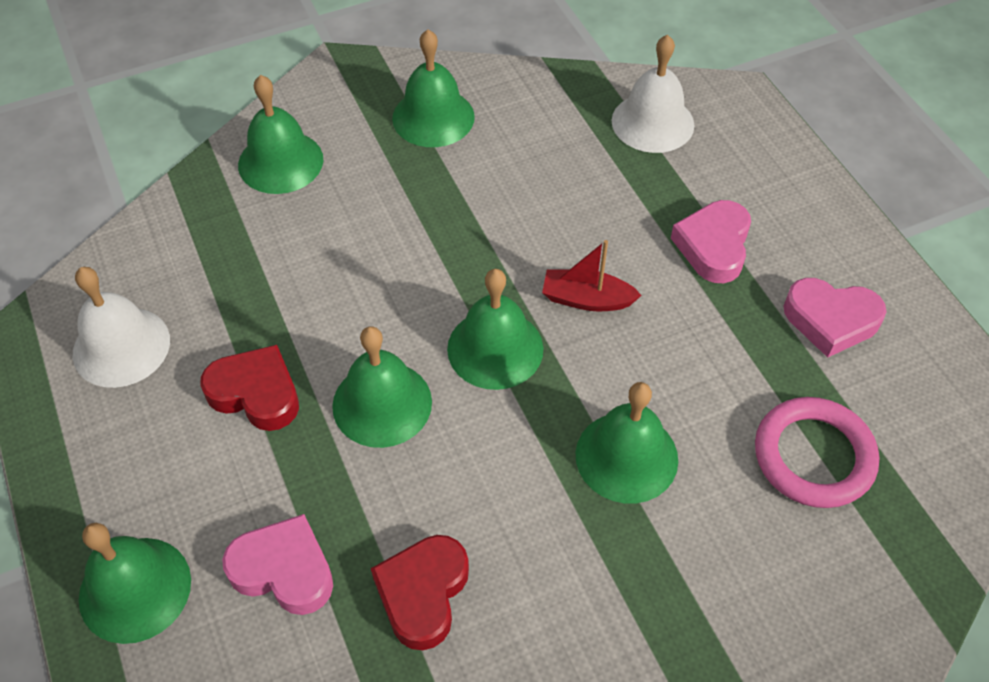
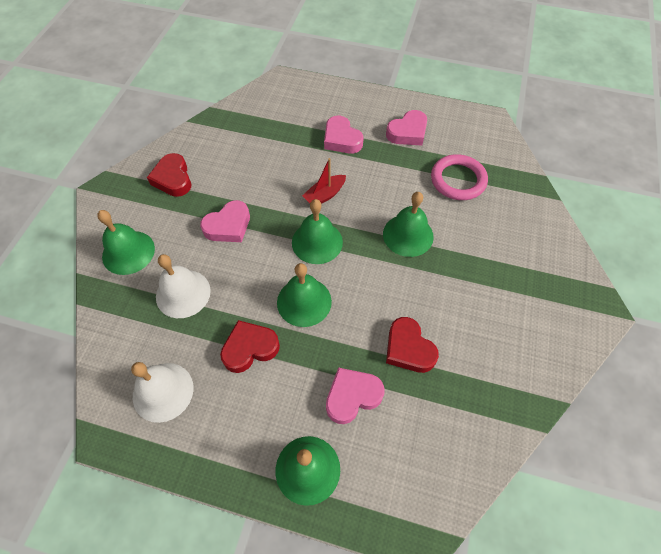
camera: 50 degrees left, 5 degrees up
(419, 229) = (228, 226): none -> pink heart
(433, 117) = (173, 179): green bell -> red heart
(652, 122) = (263, 113): white bell -> white bell (183, 293)

